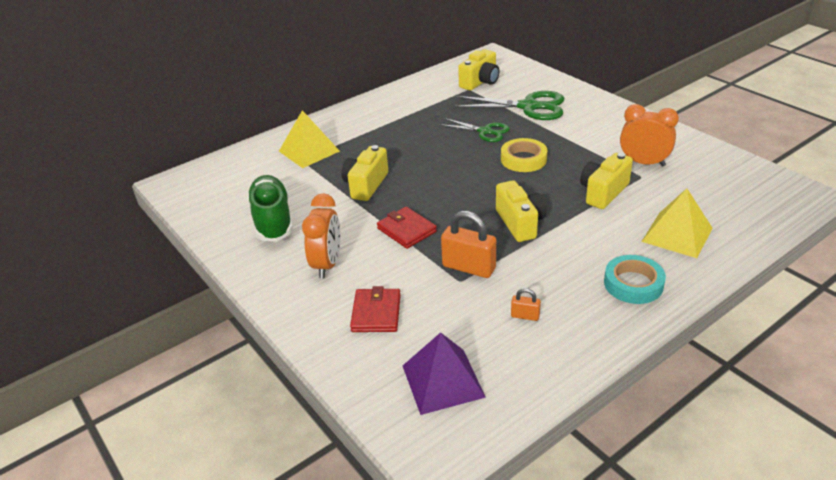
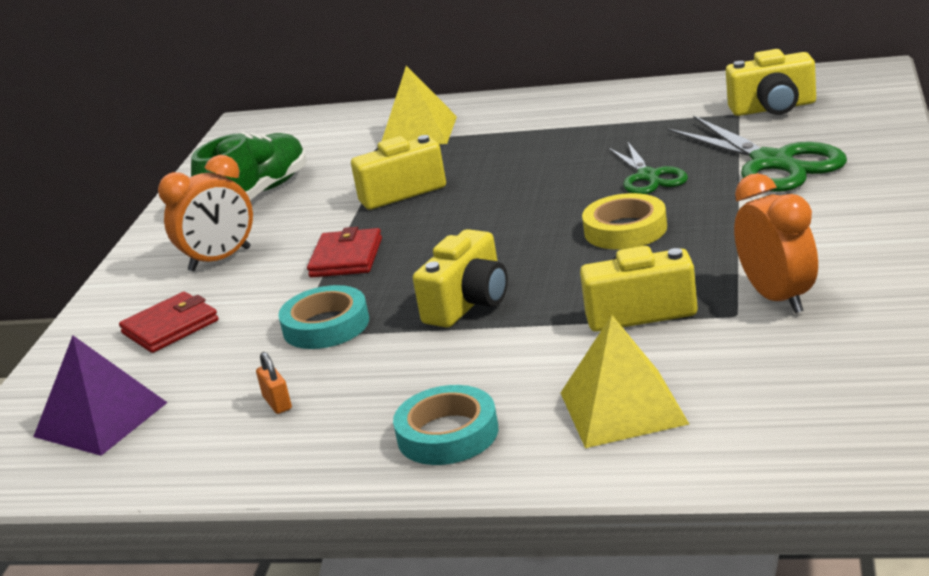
camera: 50 degrees right, 10 degrees down
(469, 267) = (326, 325): orange padlock -> turquoise tape

